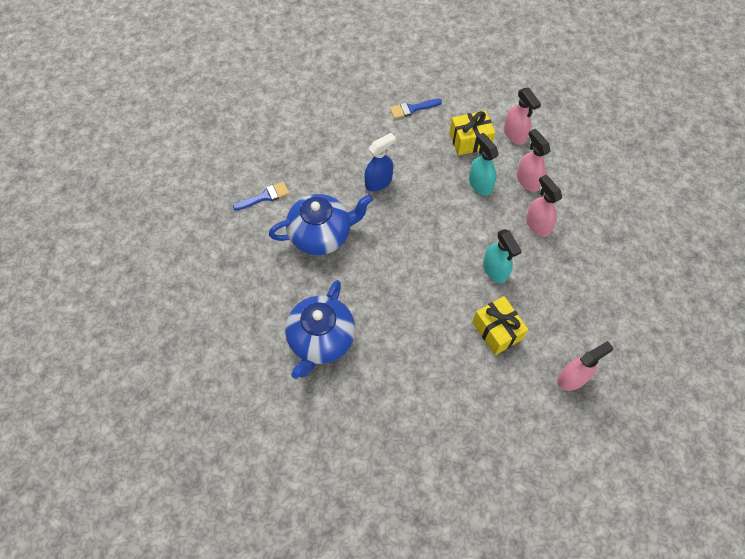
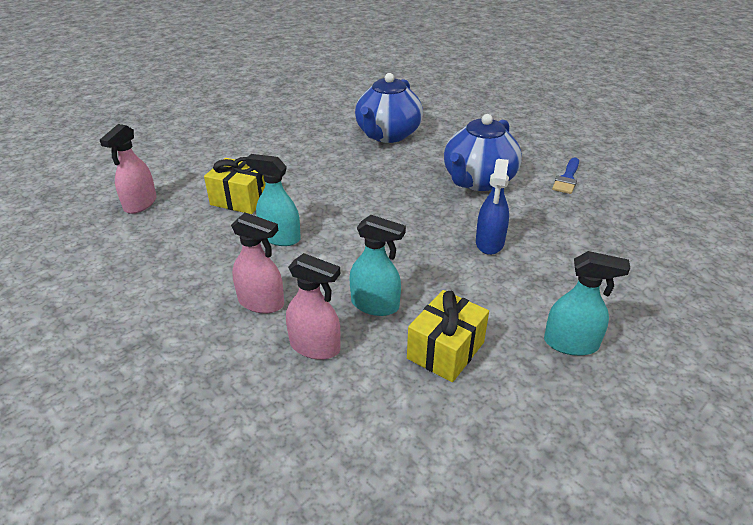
camera: 140 degrees right, 25 degrees down
(321, 339) = (387, 135): blue teapot -> blue teapot turned 135 degrees counterclockwise
(412, 109) = (571, 343): blue brush -> turquoise spray bottle
(514, 135) = (391, 403): pink spray bottle -> none

